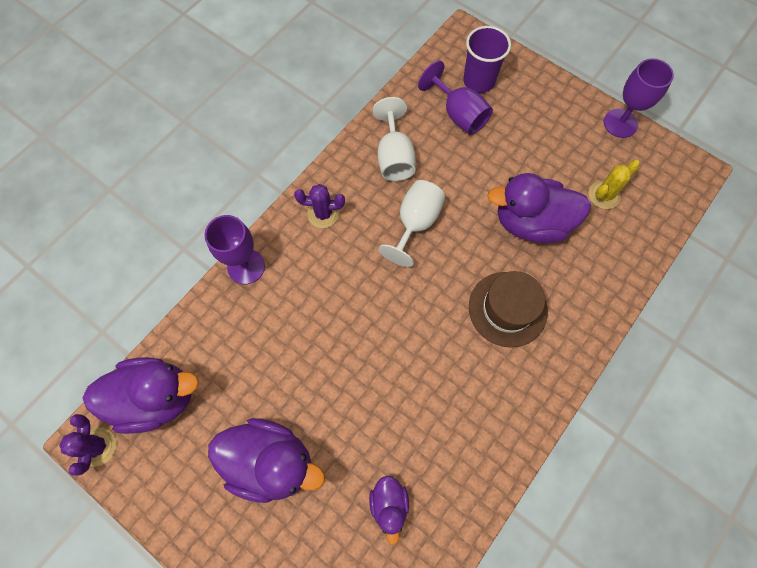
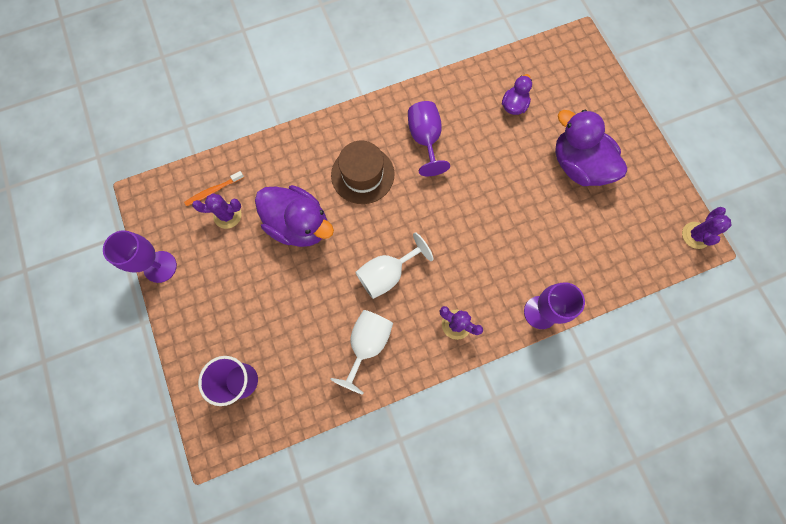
camera: 150 degrees left, 5 degrees up
(157, 398) = (644, 246): purple duck -> none
(458, 114) = (285, 355): purple goblet -> purple goblet (425, 139)
(604, 195) = (227, 215): yellow cactus -> purple cactus
(637, 210) = (213, 191): none -> orange toothbrush

